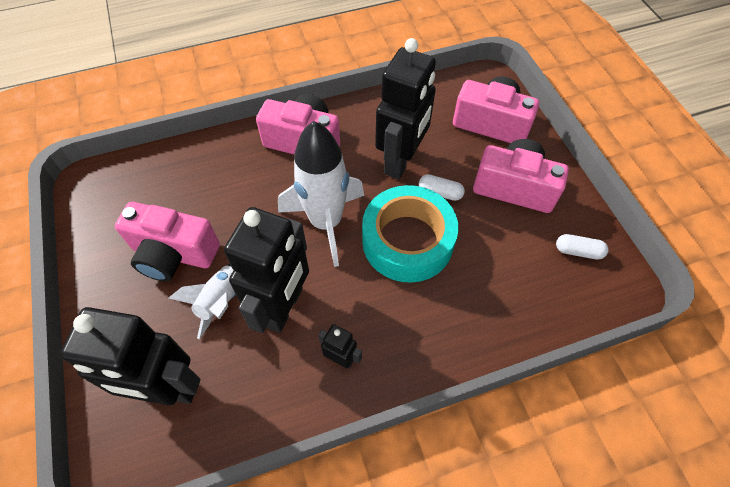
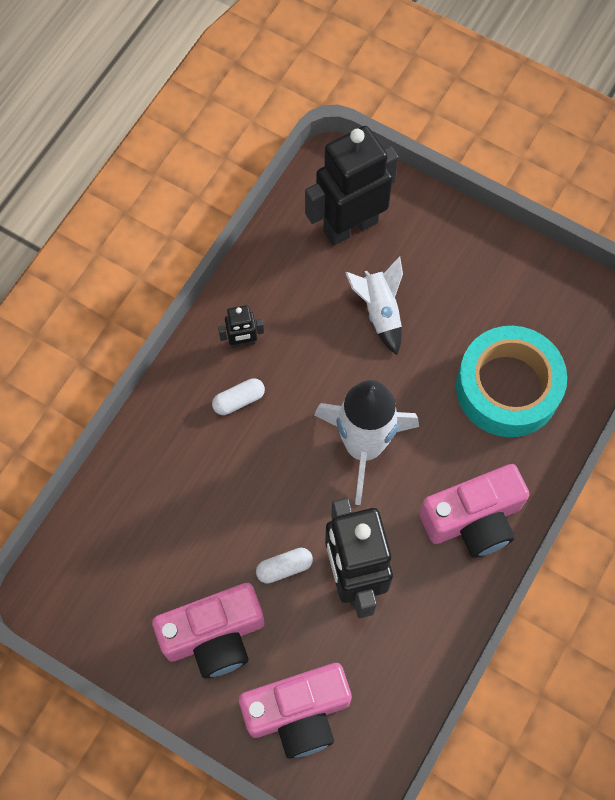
camera: 140 degrees right, 10 degrees up
(173, 254) = (462, 315): pink camera -> none
(284, 307) = (325, 345): black robot -> none
(407, 241) = (273, 487): turquoise tape -> turquoise tape (507, 388)
(578, 251) = (106, 604): white capsule -> white capsule (239, 400)

